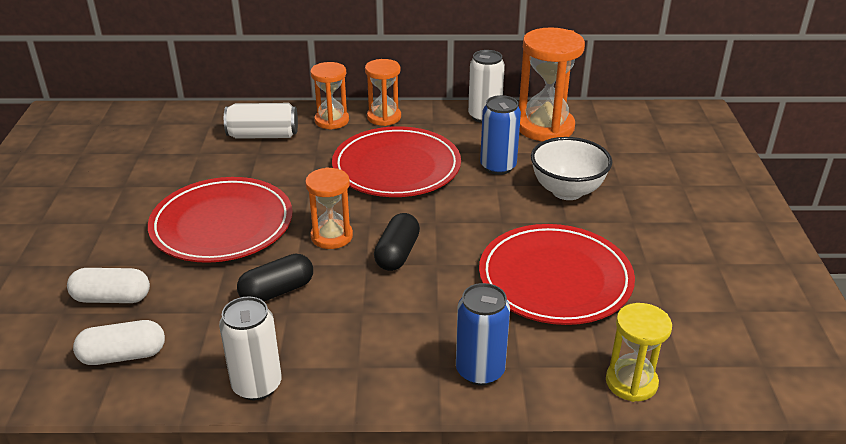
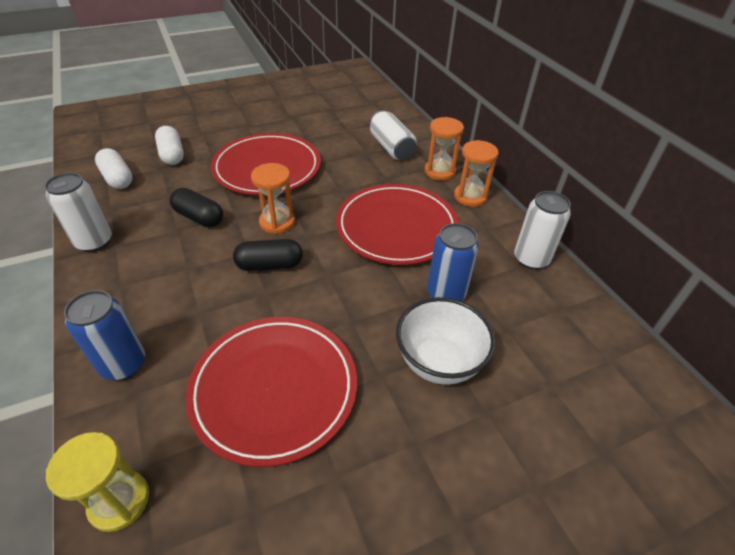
camera: 65 degrees right, 10 degrees up
(545, 127) = (552, 312): orange hourglass -> none

